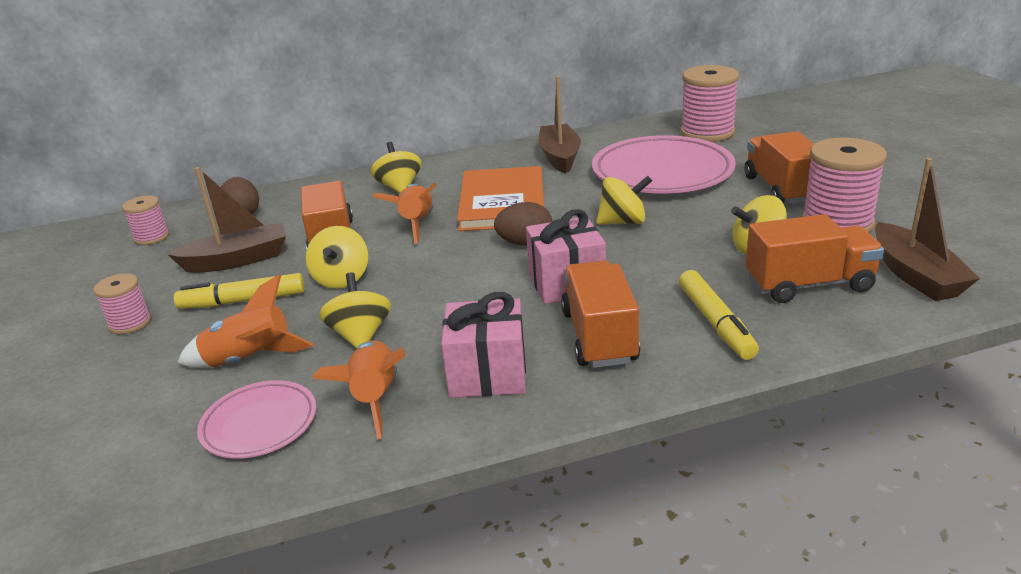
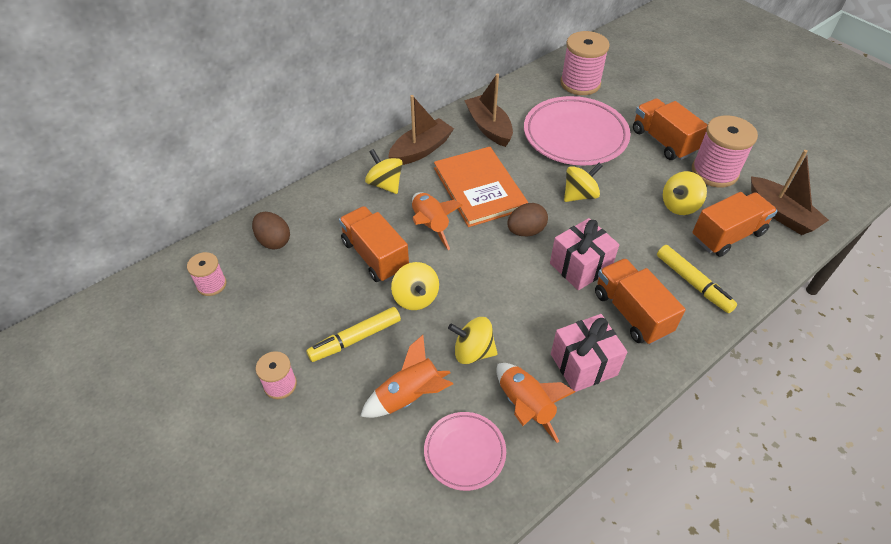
camera: 25 degrees left, 20 degrees up
(237, 260) = (313, 295): brown boat -> brown boat (421, 150)
(360, 335) = (473, 351): yellow spinning top -> yellow spinning top turned 45 degrees counterclockwise

